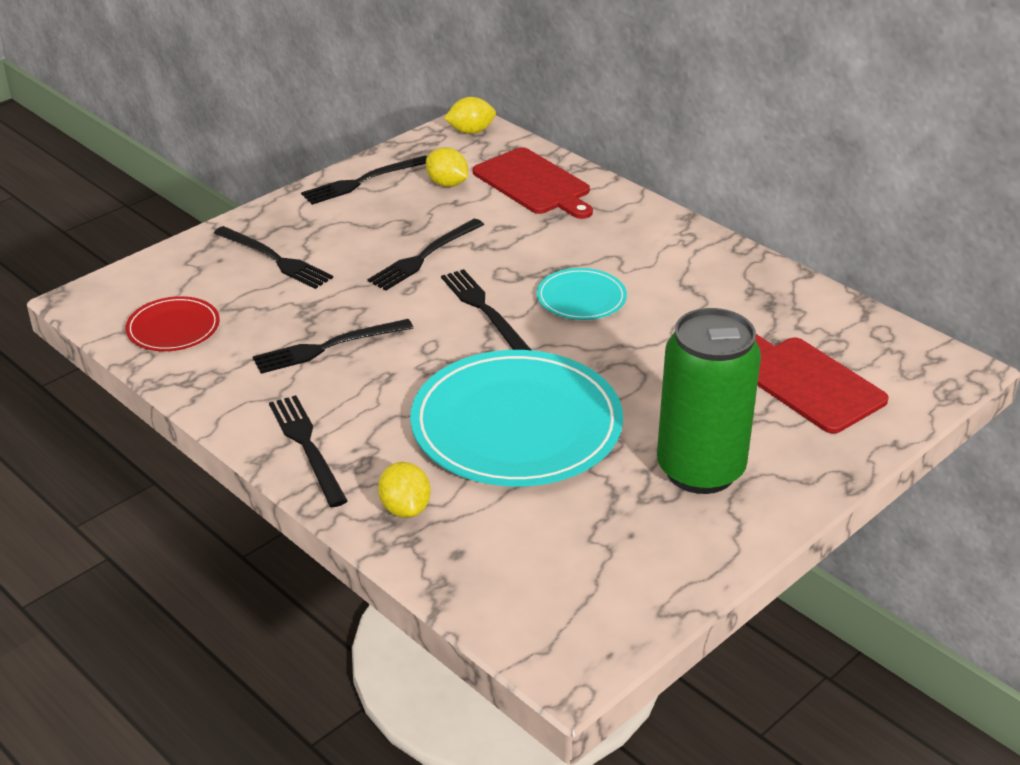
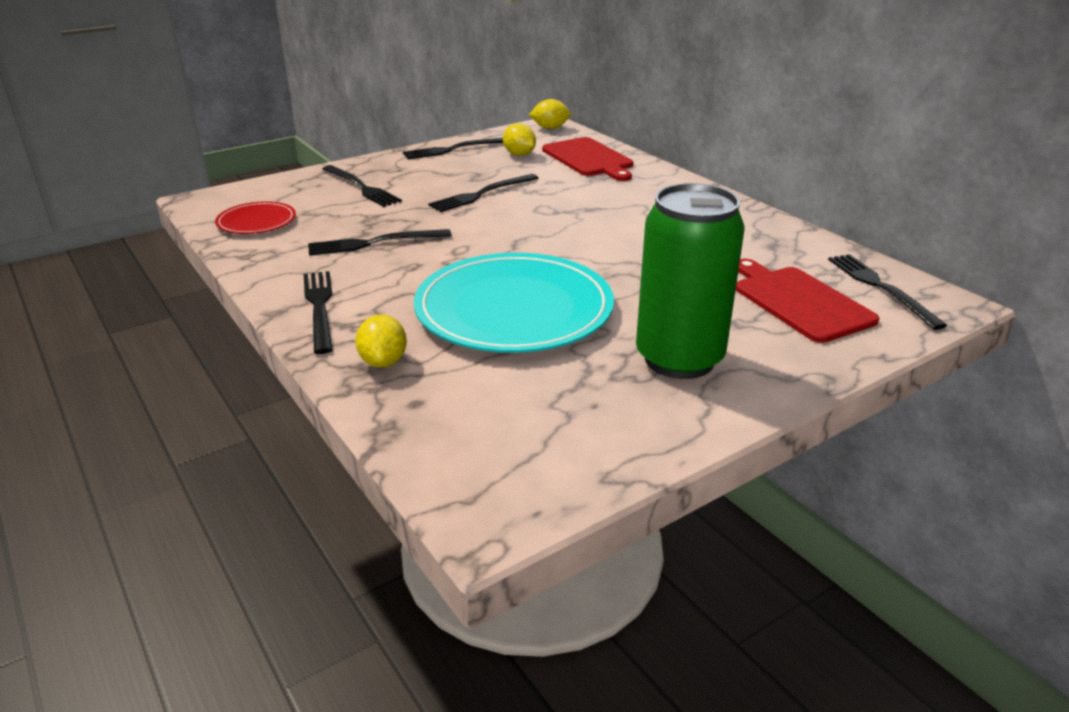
camera: 10 degrees right, 5 degrees down
(484, 309) = (517, 229): black fork -> black fork (880, 288)
(581, 298) = (604, 228): turquoise plate -> none

